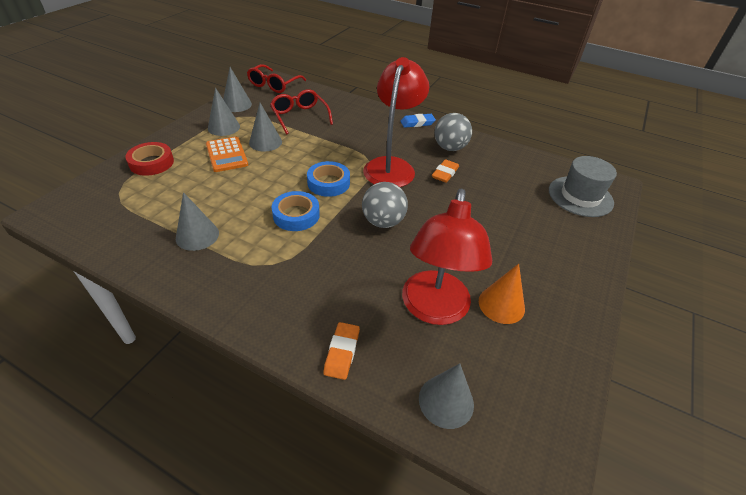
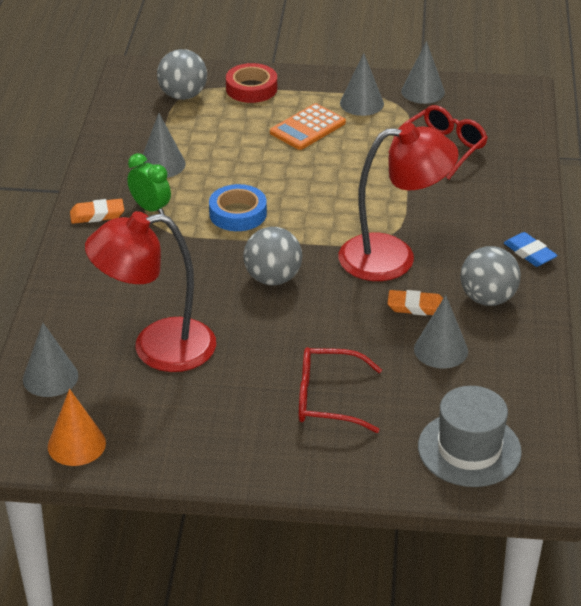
camera: 70 degrees right, 5 degrees down
(118, 197) = (183, 96): none -> grey ball
(250, 260) = (150, 209): none -> green clock
(265, 142) = (358, 144): grey cone -> grey cone (441, 350)
(274, 85) = (505, 99): red glasses -> red glasses (327, 399)
(328, 183) = (314, 217): blue tape -> none
(342, 352) = (70, 301): orange eraser -> orange eraser (97, 215)
(501, 304) = (194, 396): orange cone -> orange cone (76, 444)

